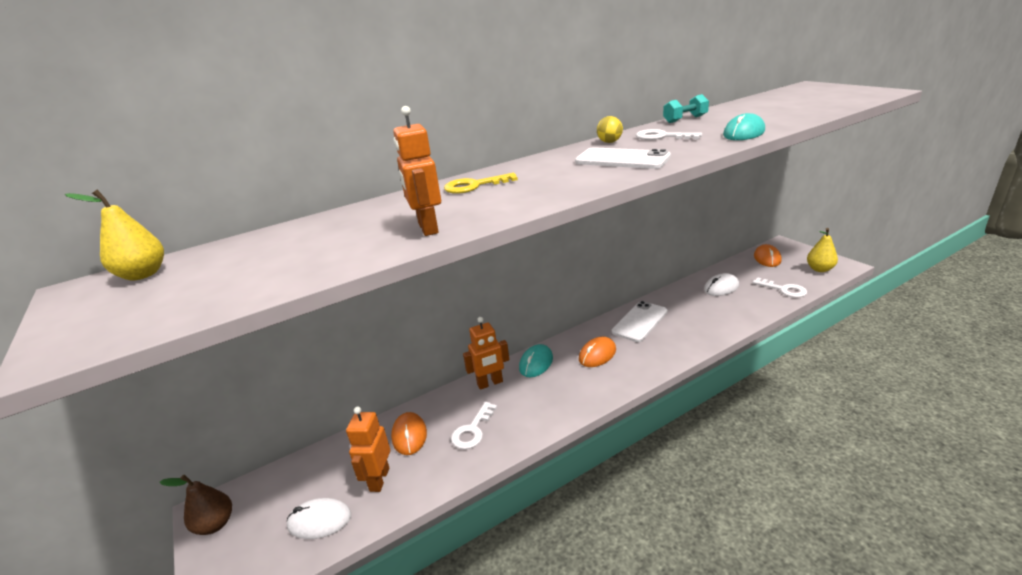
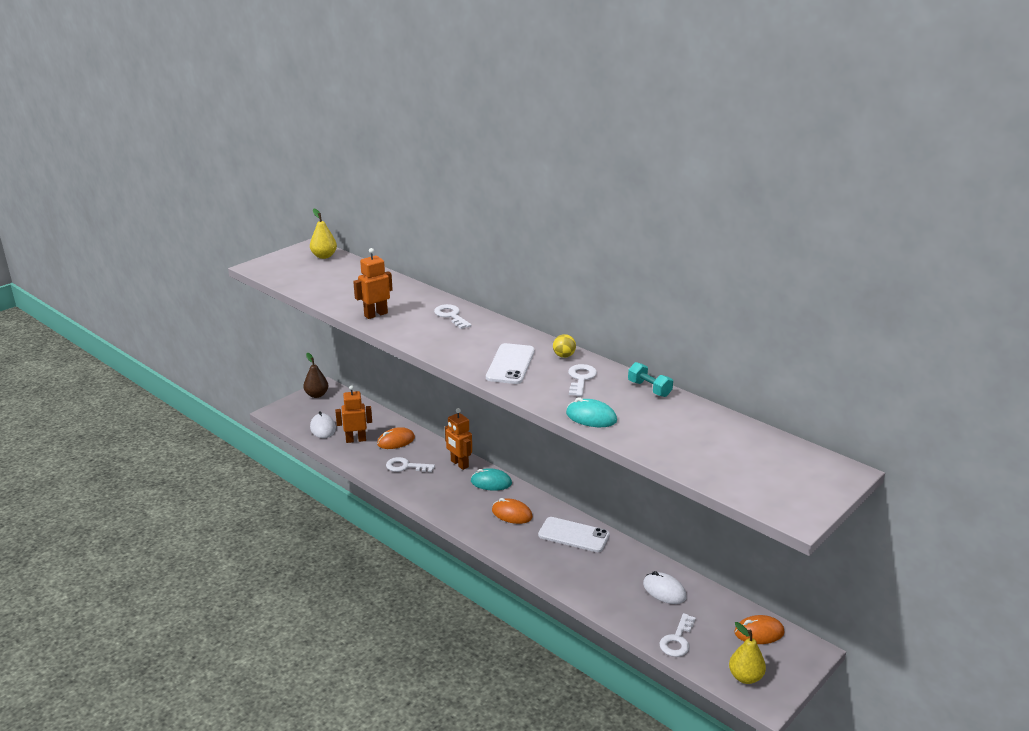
camera: 70 degrees right, 0 degrees up
(474, 186) = (451, 316): yellow key -> white key

